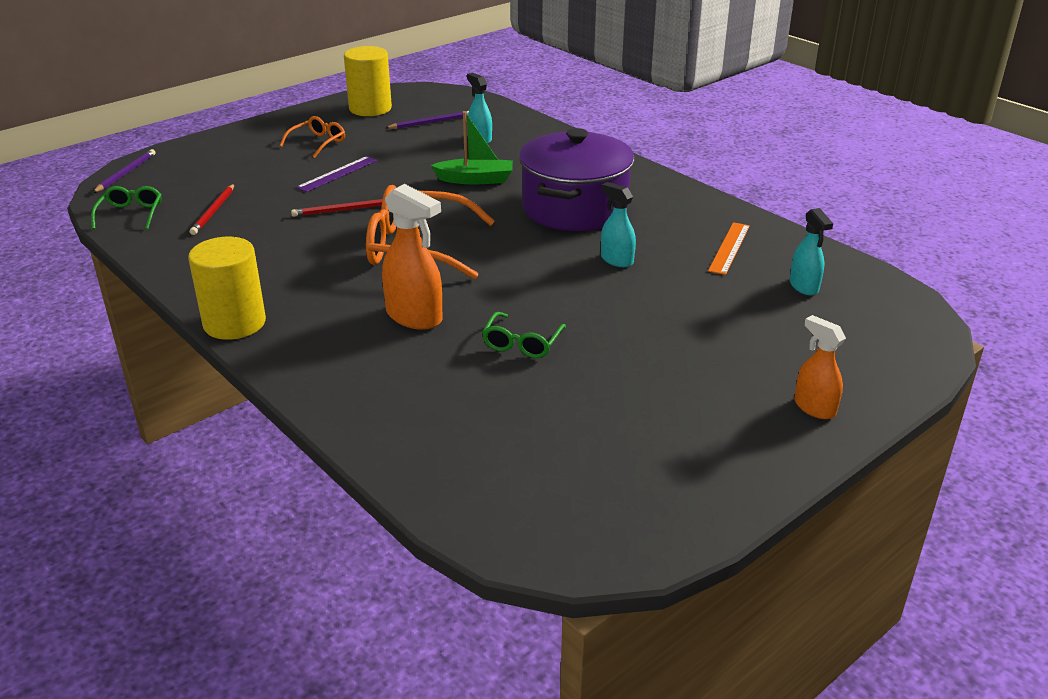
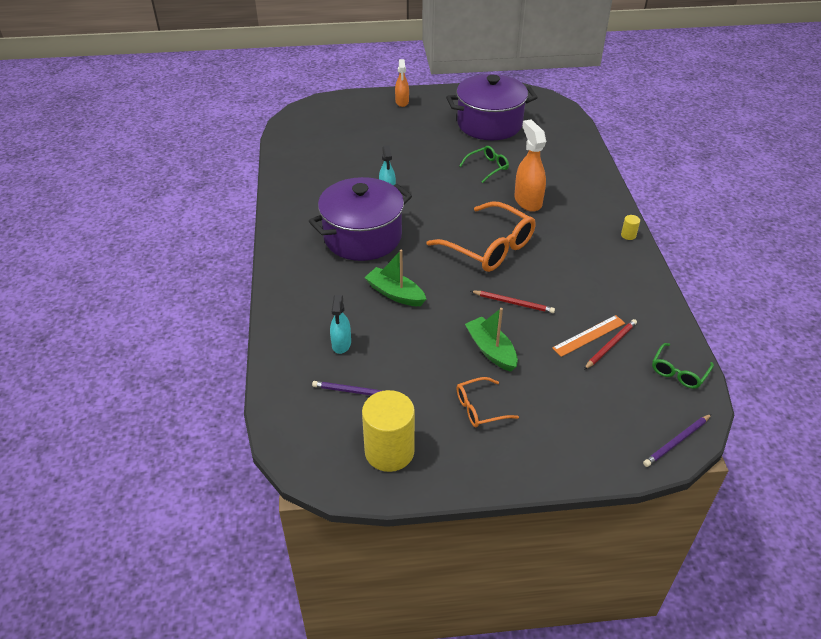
camera: 145 degrees left, 10 degrees up
(234, 323) = (628, 235): yellow cylinder -> yellow cylinder, size x0.40
(337, 174) = (491, 350): purple ruler -> green boat
(606, 428) = (489, 124): none -> purple pot
(729, 248) = (320, 174): orange ruler -> orange ruler (589, 335)
(804, 286) = (321, 142): turquoise spray bottle -> none

